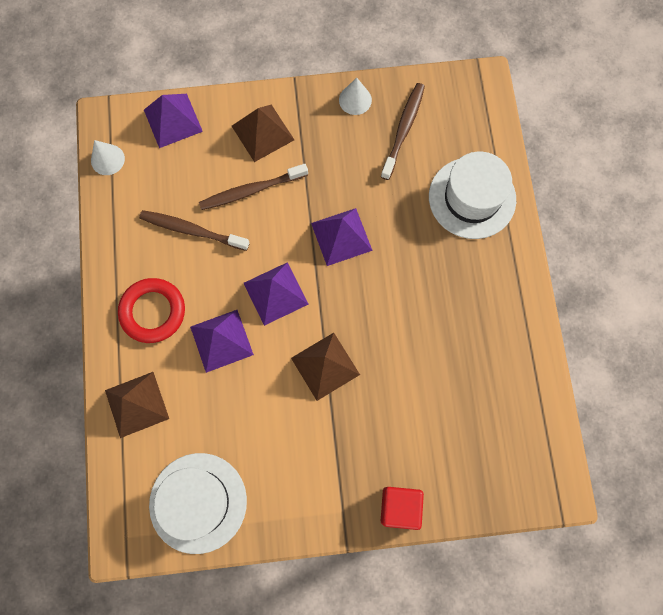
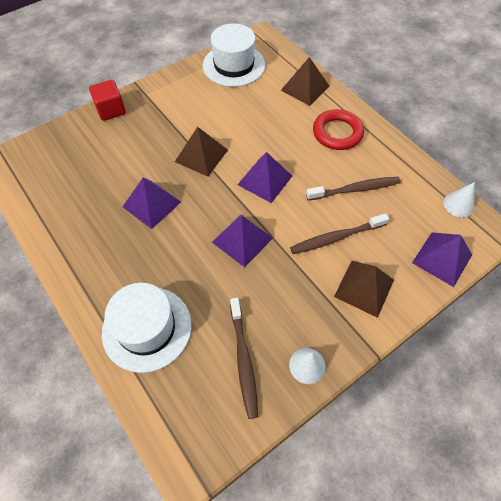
camera: 150 degrees right, 15 degrees down
(221, 340) = (280, 138): purple pyramid -> purple pyramid (151, 204)
(251, 190) = (336, 237): brown toothbrush -> brown toothbrush turned 150 degrees counterclockwise

